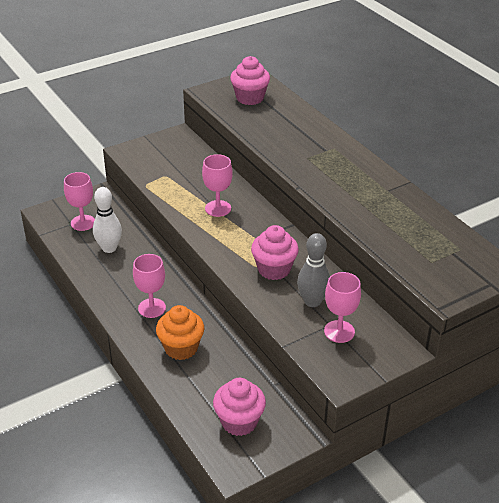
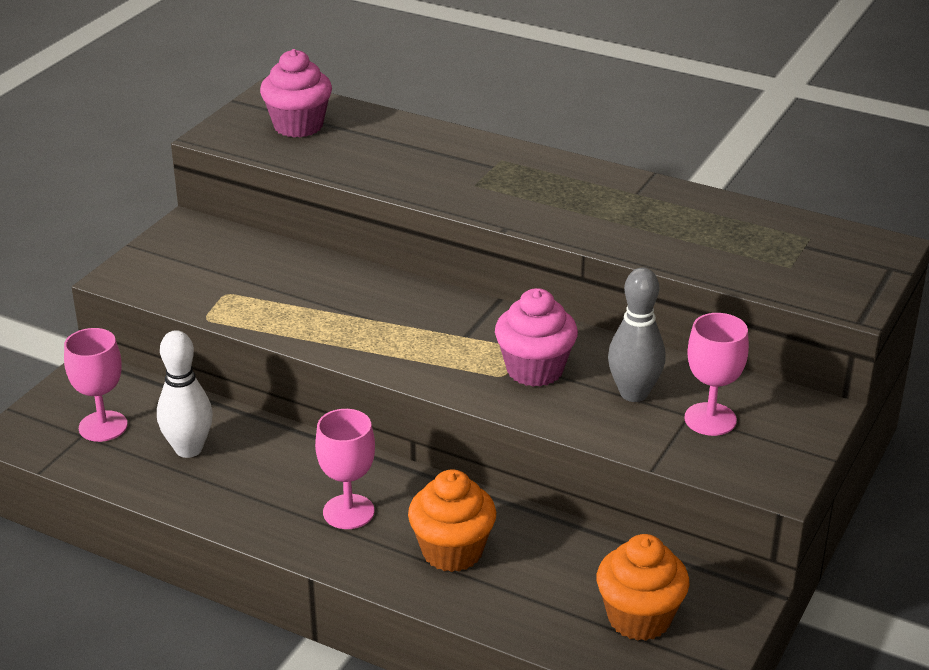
camera: 30 degrees left, 5 degrees down
(218, 208) = (362, 313): pink goblet -> none
(239, 422) = (639, 618): pink cupcake -> orange cupcake

